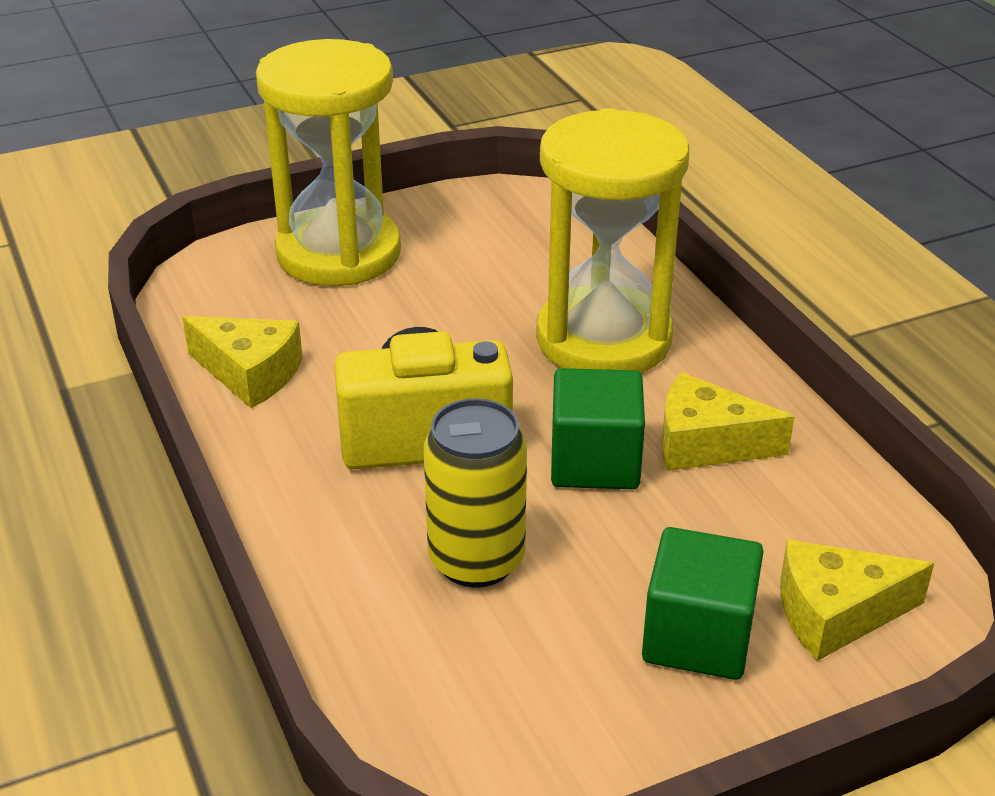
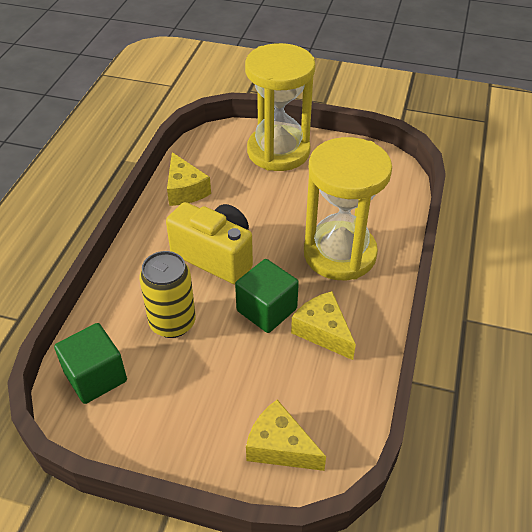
camera: 40 degrees right, 10 degrees up
(698, 637) = (213, 415): green cube -> green cube (95, 376)

